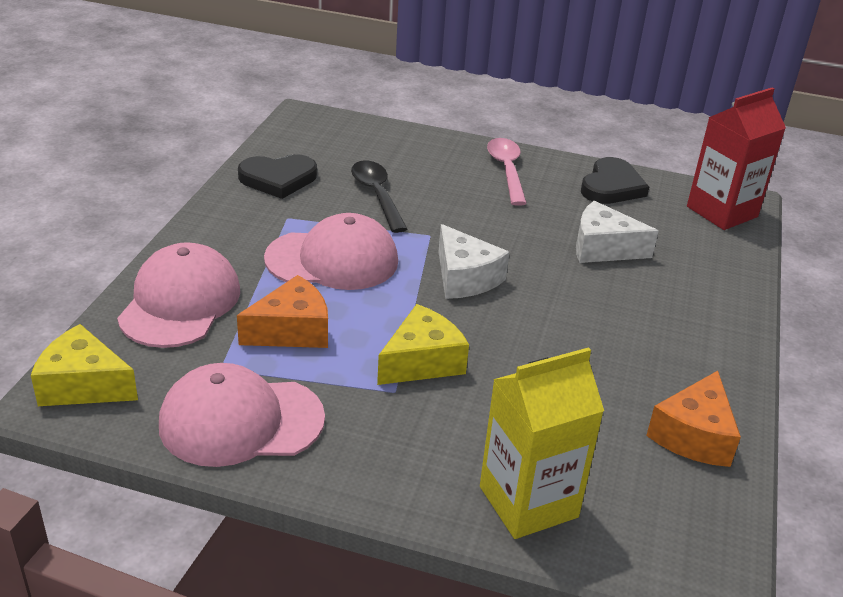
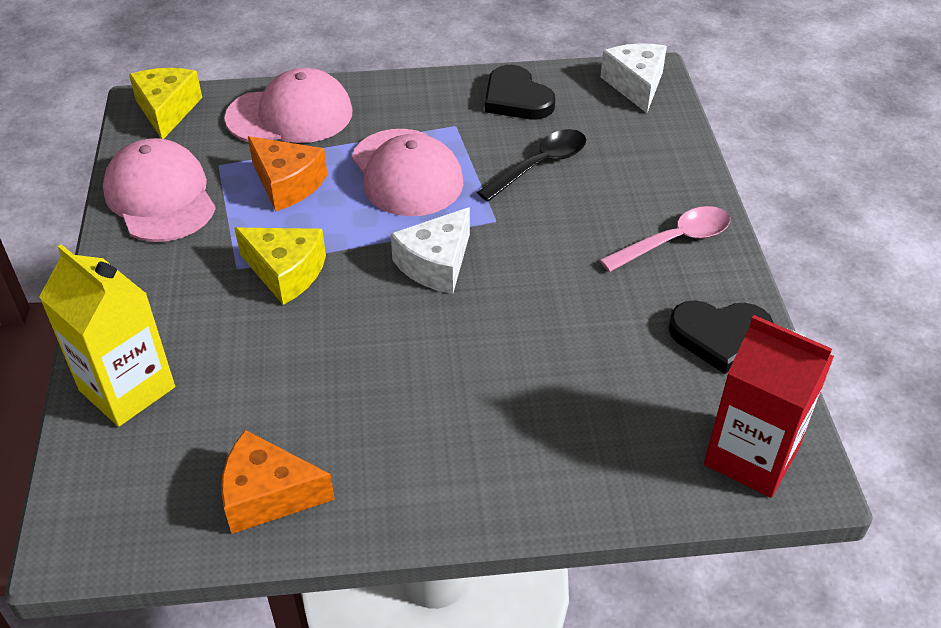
camera: 70 degrees right, 10 degrees up
(603, 248) = (571, 356): white cheese -> white cheese (635, 85)

